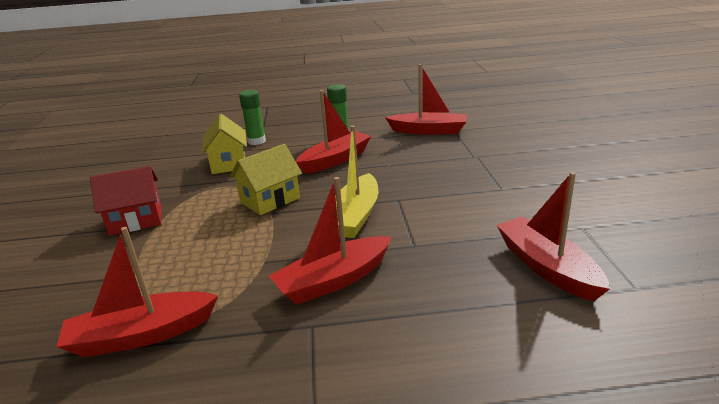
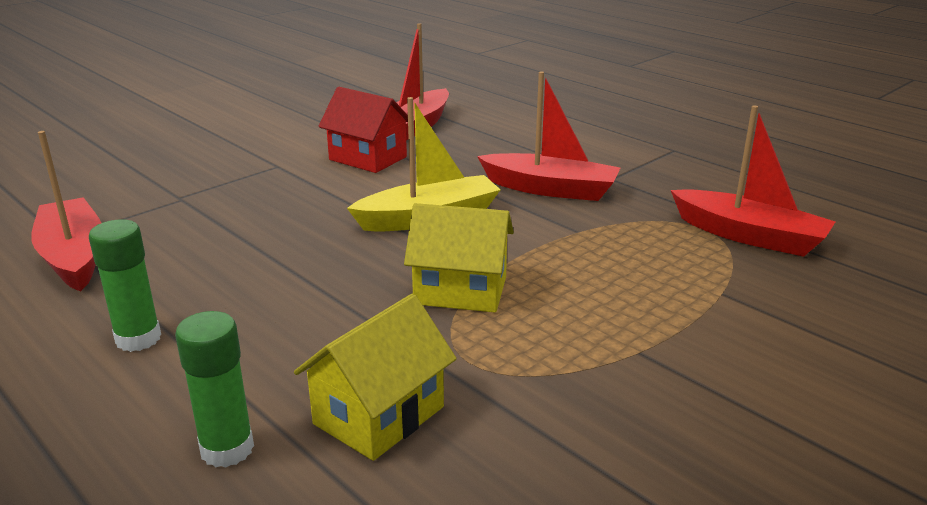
camera: 130 degrees left, 0 degrees up
(136, 220) = (663, 380): red house -> red house (368, 158)
(335, 160) = (268, 296): red boat -> none

